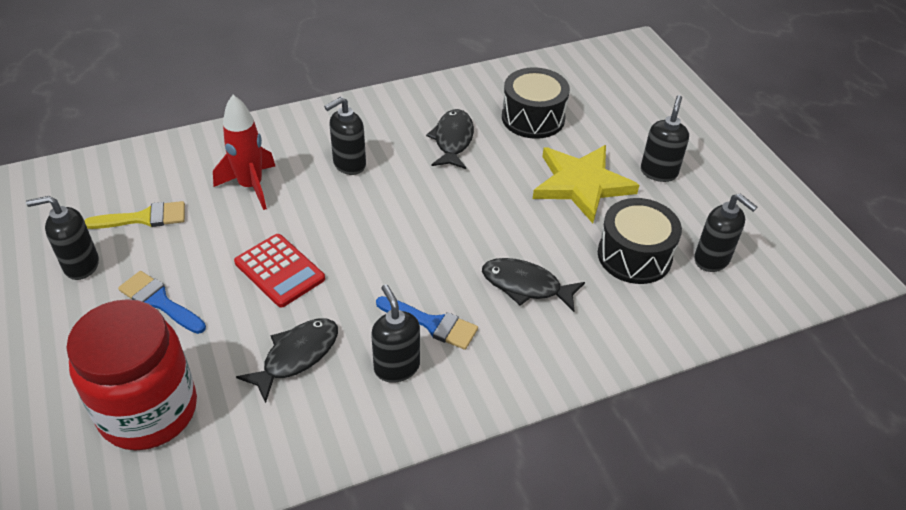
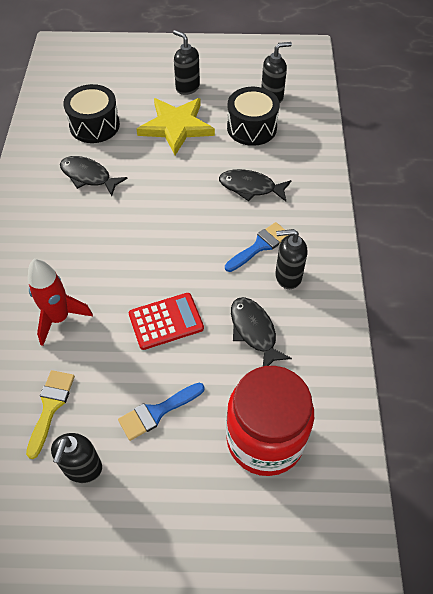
camera: 65 degrees left, 10 degrees up
(349, 164) = (75, 246): black soap dispenser -> none
(525, 286) = (250, 187): black fish -> black fish turned 60 degrees clockwise

